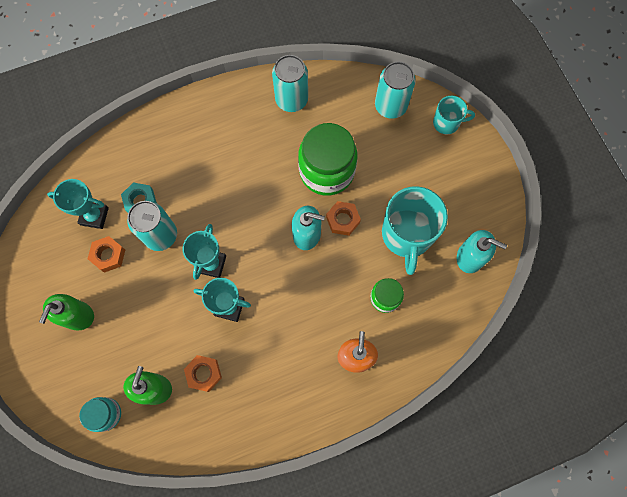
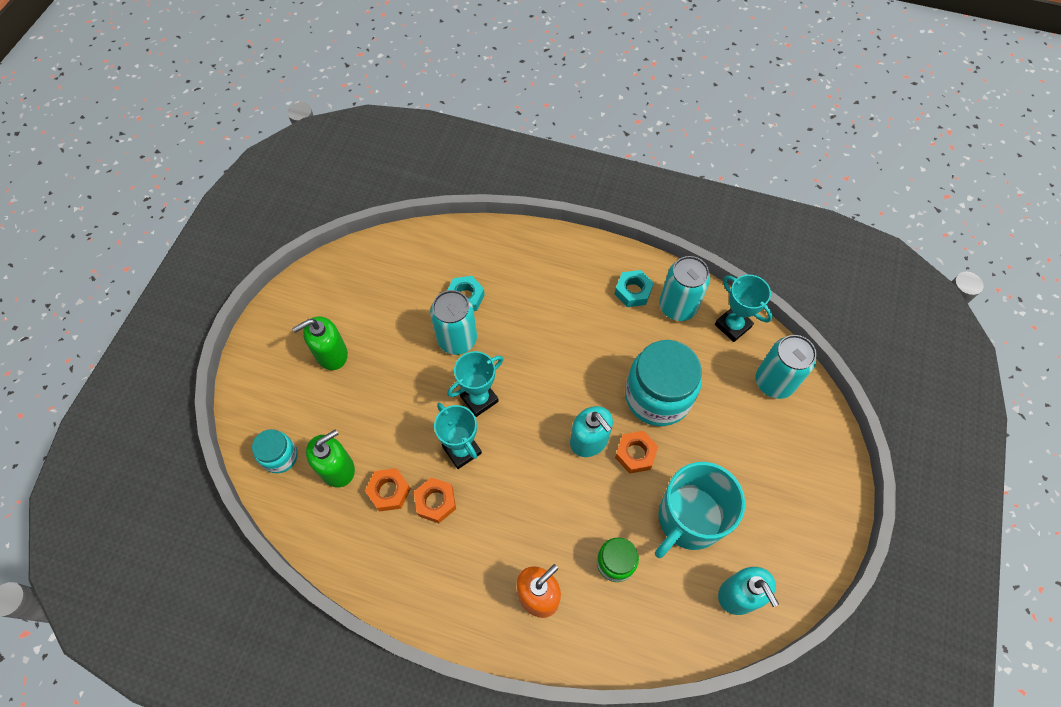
camera: 40 degrees right, 10 degrees down
(94, 216) = (417, 281): turquoise trophy -> turquoise trophy (732, 325)
(108, 255) = (399, 323): orange nut -> orange nut (435, 502)
(254, 111) = (633, 291): none -> turquoise nut
(327, 171) = (657, 396): green jar -> turquoise jar
(447, 123) = (822, 441): turquoise mug -> none

